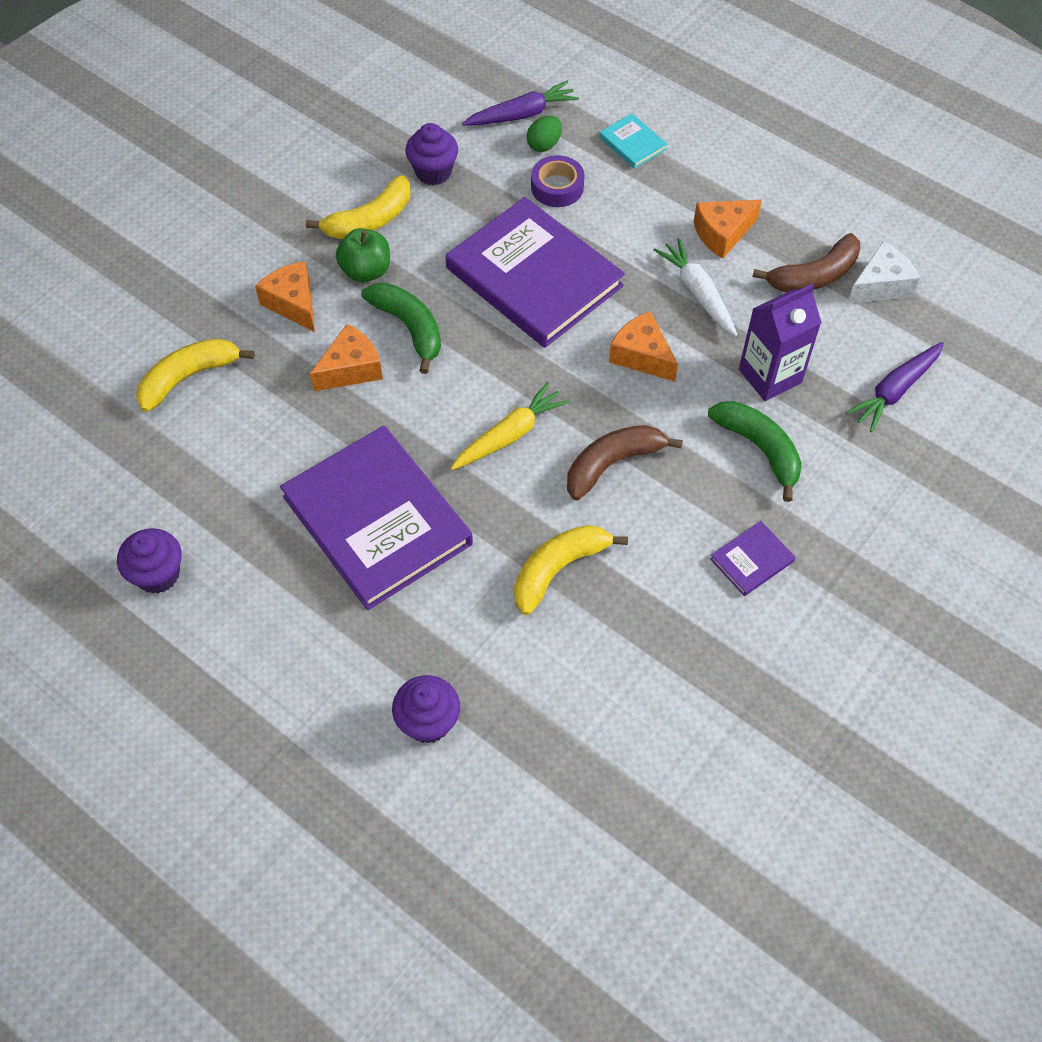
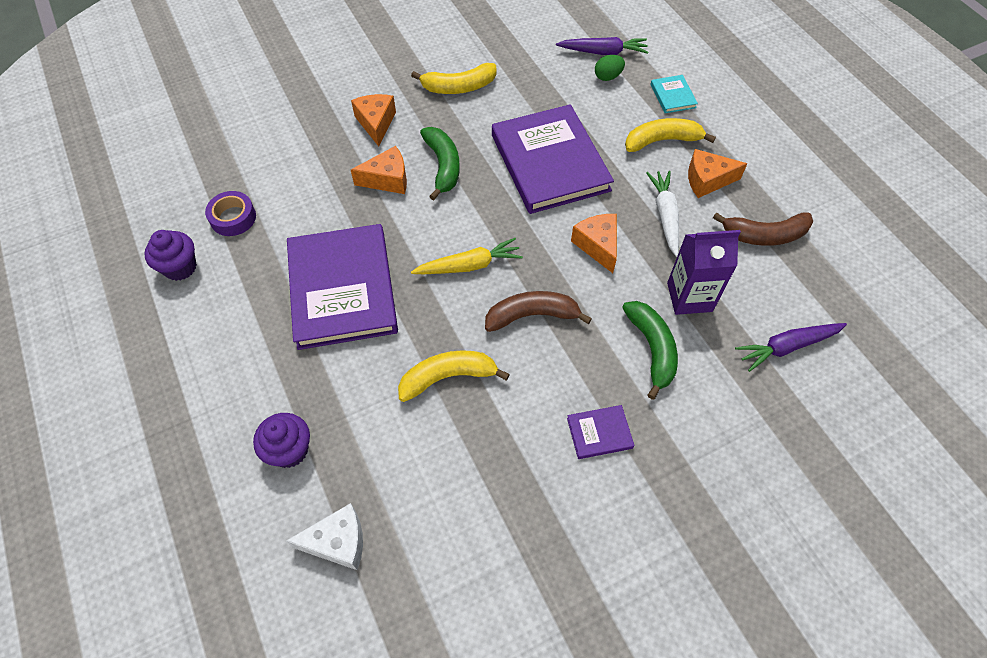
camera: 25 degrees right, 0 degrees up
(189, 377) = (281, 146): yellow banana -> yellow banana (662, 141)
(366, 271) = (436, 119): green apple -> none
(433, 172) = (520, 70): purple cupcake -> none
(557, 187) = (601, 108): purple tape -> purple tape (233, 218)
(880, 285) = (816, 261): white cheese -> white cheese (338, 542)

